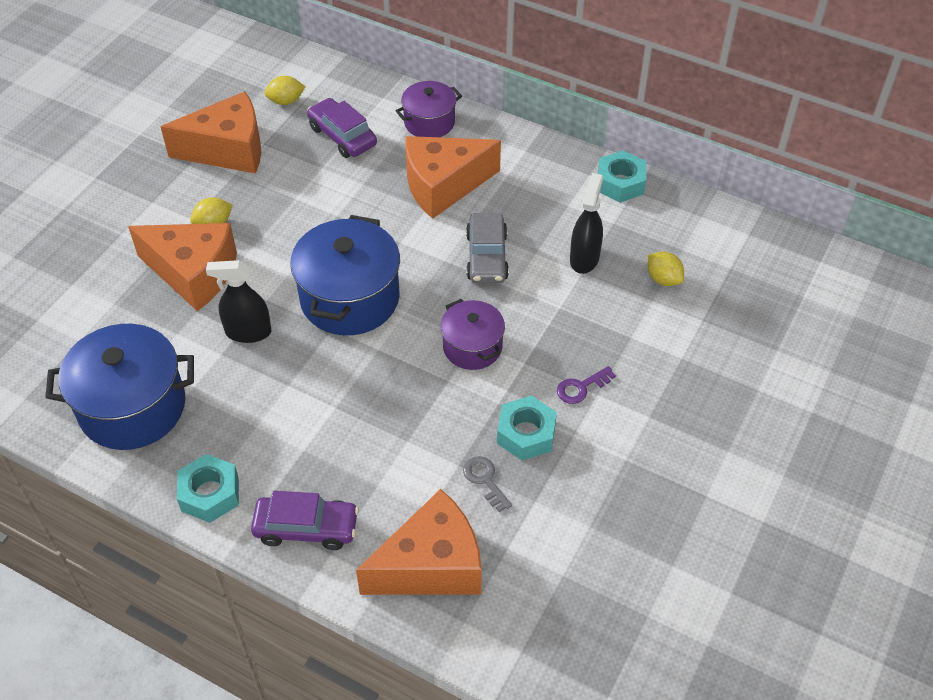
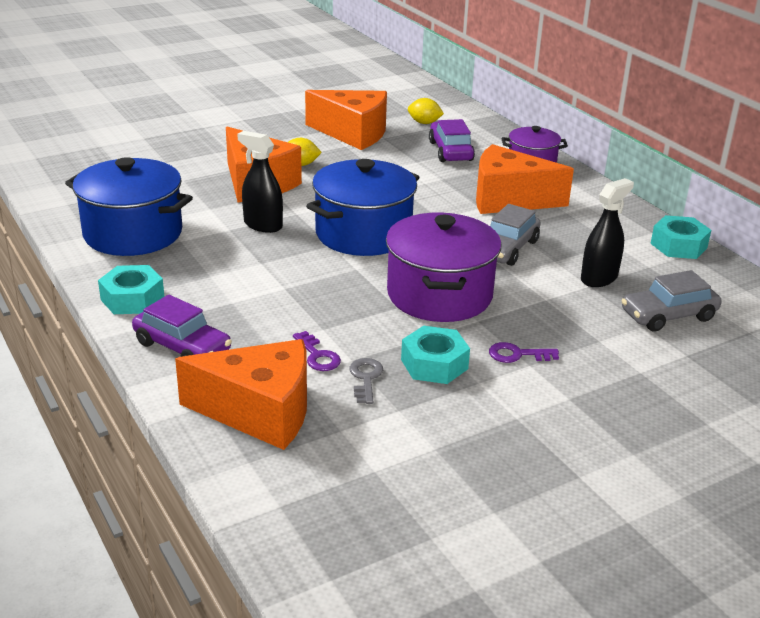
camera: 30 degrees right, 20 degrees down
(427, 475) = (317, 356): none -> purple key
(472, 347) = (439, 295): purple pot -> purple pot, size x1.73
(663, 279) = (668, 315): yellow lemon -> grey car

